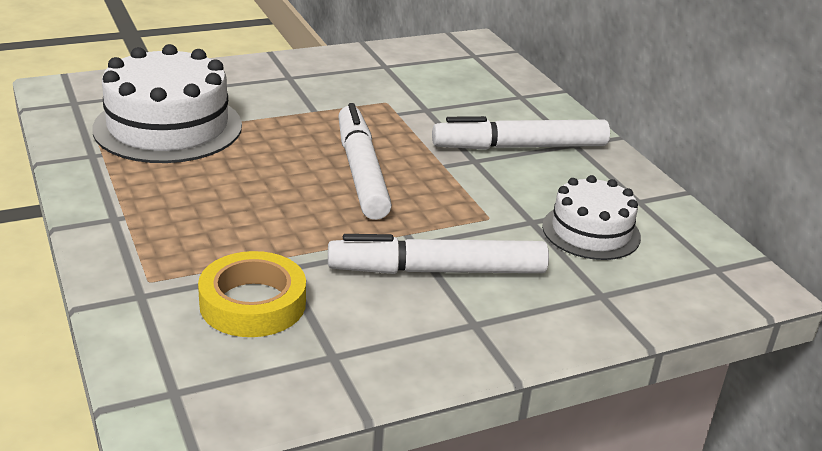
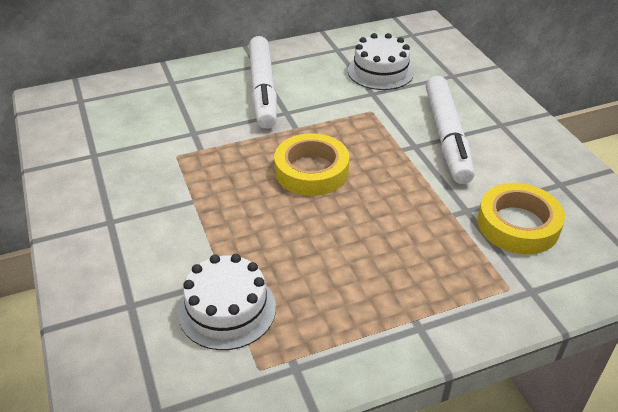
camera: 85 degrees left, 10 degrees up
(168, 127) = (227, 309): white cake -> white cake, size x0.60
(361, 172) = (311, 171): white marker -> yellow tape

